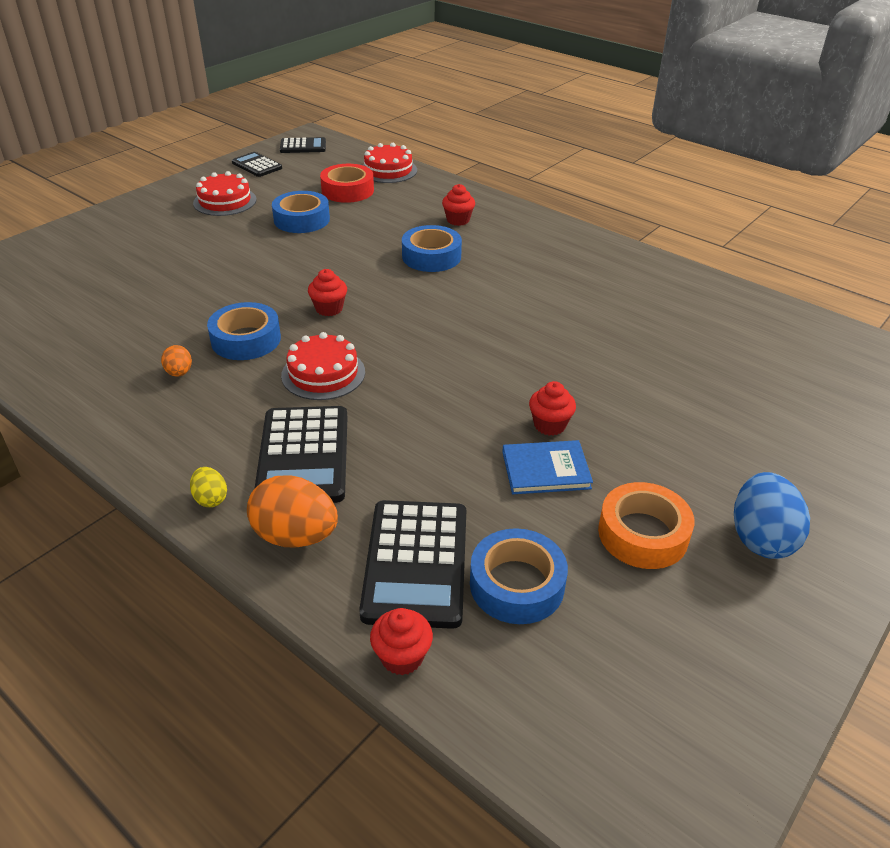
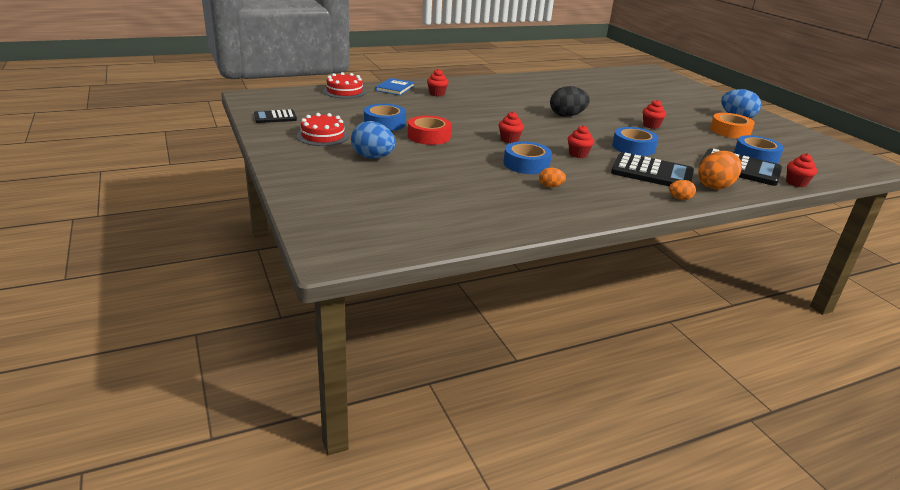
camera: 65 degrees left, 10 degrees down
(184, 242) = (373, 157): none -> blue egg
(211, 499) = (679, 198): yellow egg -> orange egg
(303, 146) = (265, 100): black calculator -> none
(323, 373) = (578, 154): red cake -> red cupcake
(347, 190) = (359, 105): red tape -> red tape (429, 136)
(431, 256) = (473, 108): blue tape -> blue tape (633, 147)
(494, 333) = (567, 115): none -> black egg
(545, 470) = (683, 134): blue book -> blue book (395, 88)

